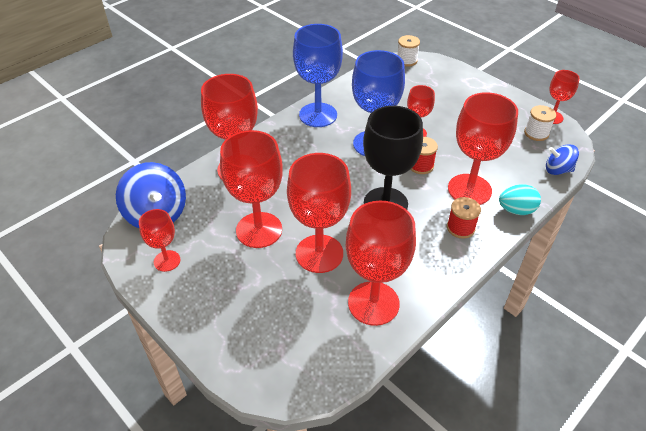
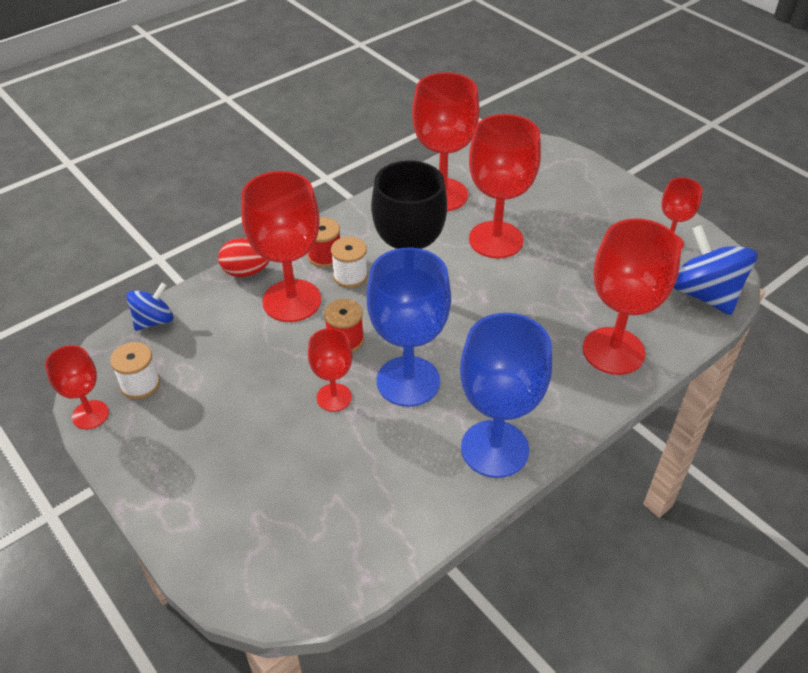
camera: 175 degrees left, 0 degrees up
(259, 230) = (569, 268): red goblet -> none
(406, 60) = (291, 598): white spool -> white spool (350, 276)
(516, 210) = (246, 272): turquoise egg -> red egg
(557, 170) = (154, 321): blue spinning top -> blue spinning top turned 60 degrees counterclockwise

